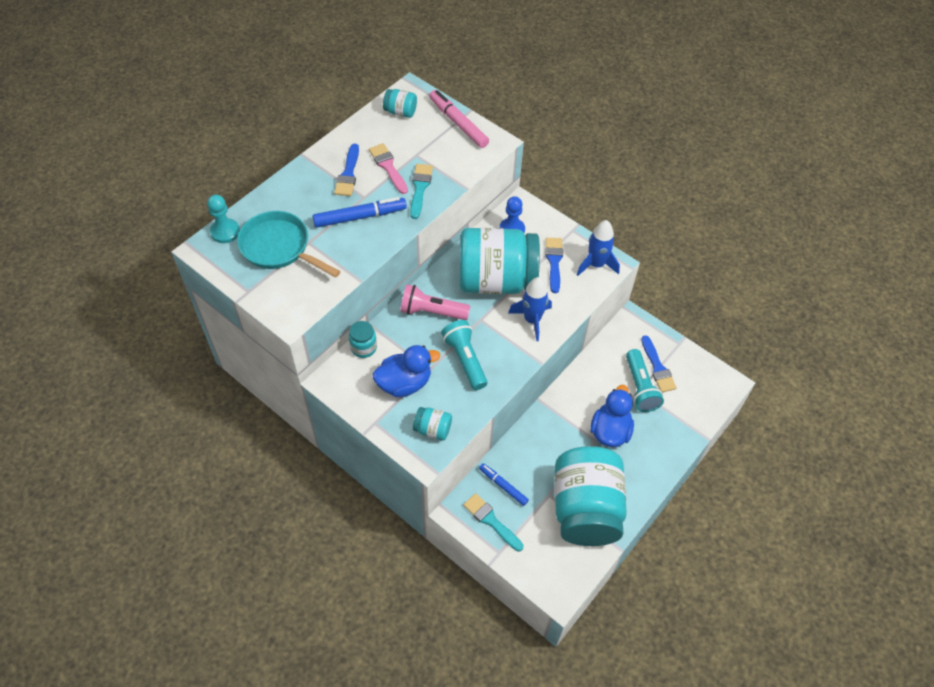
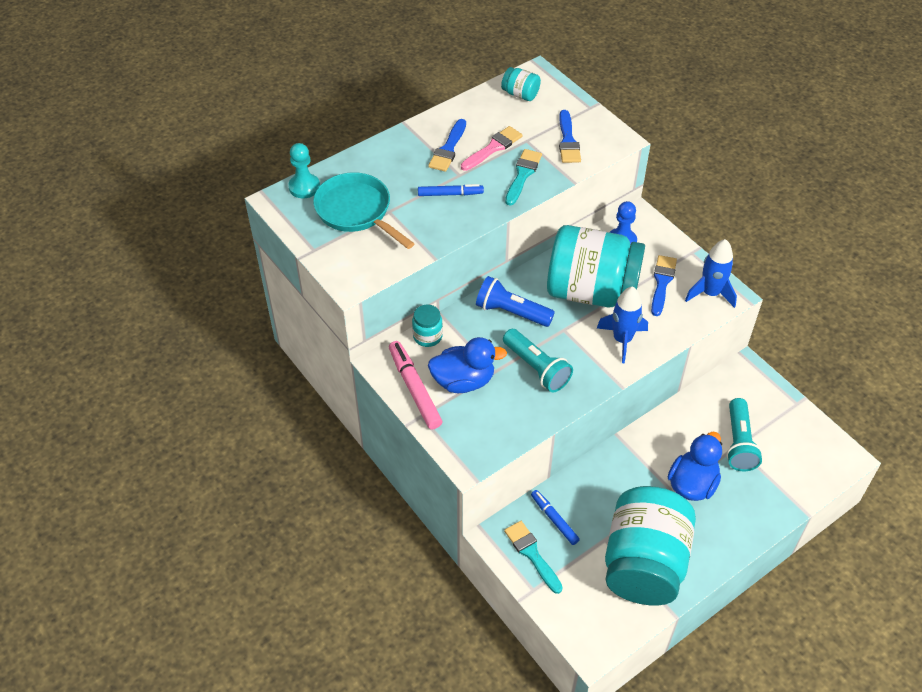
camera: 15 degrees right, 5 degrees down
(360, 217) = (450, 194): blue marker -> blue marker, size x0.64
(388, 167) = (493, 148): pink brush -> pink brush turned 60 degrees clockwise
(432, 311) = (511, 312): pink flashlight -> blue flashlight
(433, 429) = (483, 435): turquoise jar -> none
(458, 123) = (581, 115): pink marker -> pink marker (414, 389)
(465, 359) = (536, 368): turquoise flashlight -> turquoise flashlight turned 150 degrees clockwise
(657, 367) = (765, 425): blue brush -> blue brush (568, 141)

